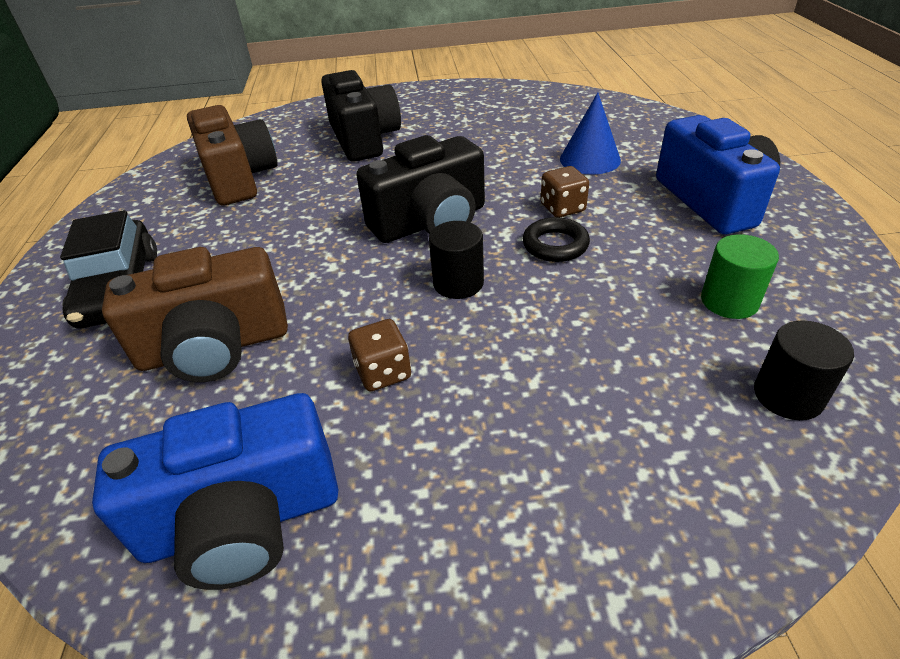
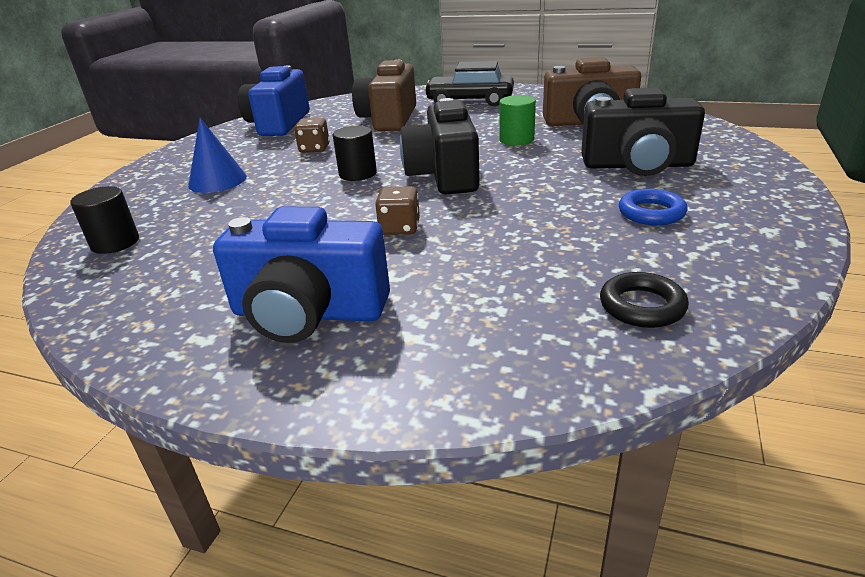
camera: 115 degrees right, 10 degrees down
(456, 123) = (651, 213): none -> blue ring
(555, 245) = (353, 212): black ring -> black ring (642, 306)
(590, 159) = (478, 269): blue cone -> blue cone (217, 181)
(729, 301) = (195, 257): green cylinder -> green cylinder (516, 140)

